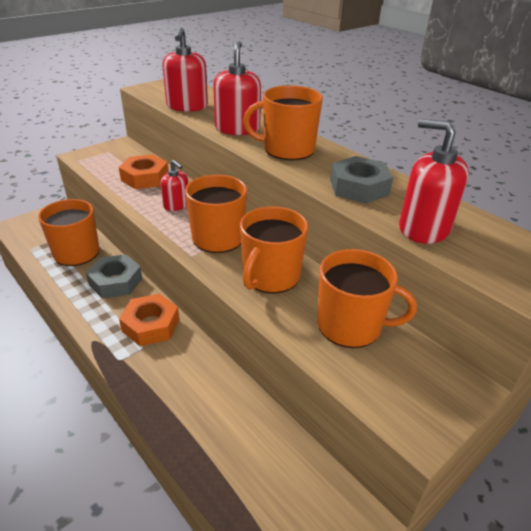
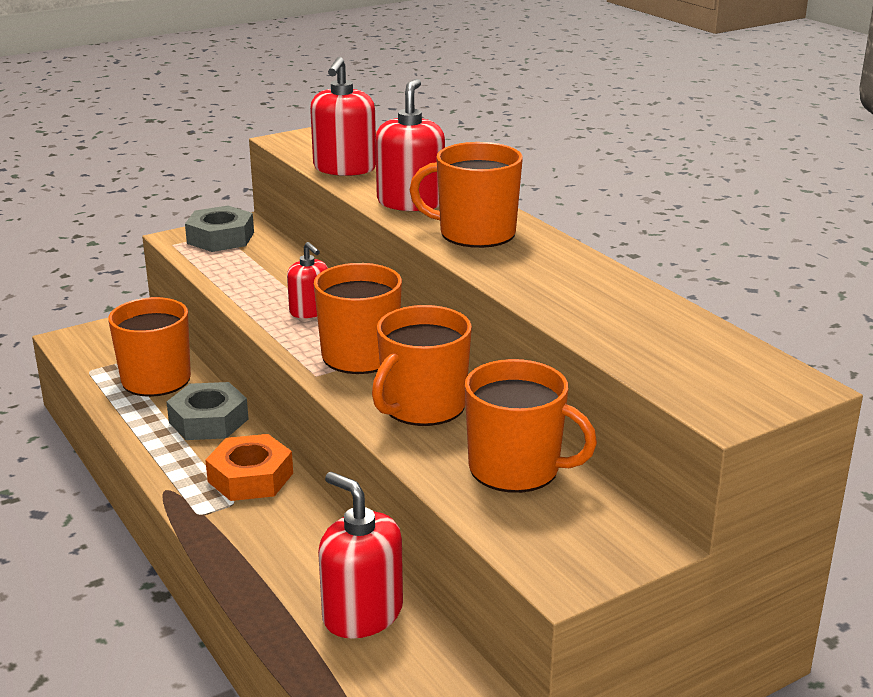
camera: 10 degrees right, 10 degrees down
(145, 178) = (270, 272): orange nut -> none
(359, 187) = (559, 286): grey nut -> grey nut (220, 238)
(424, 228) = (625, 338): red soap dispenser -> red soap dispenser (362, 614)

